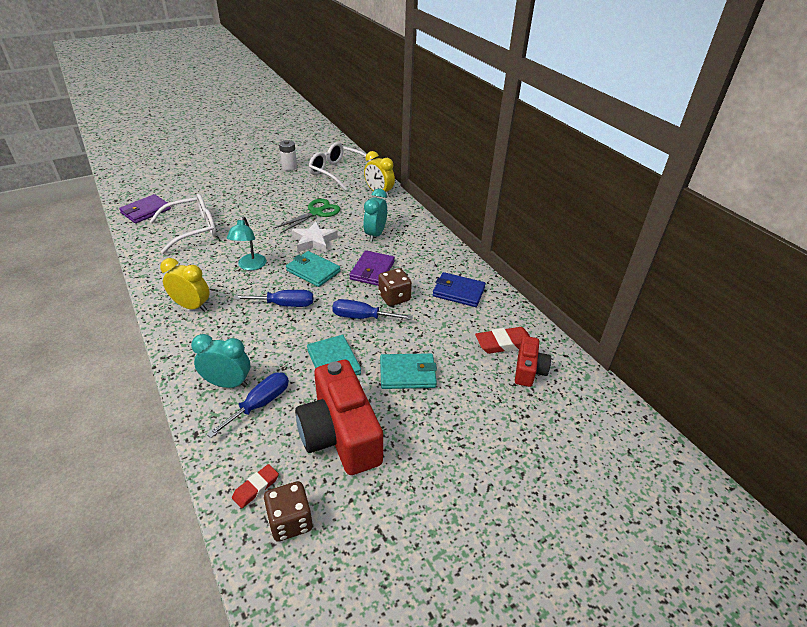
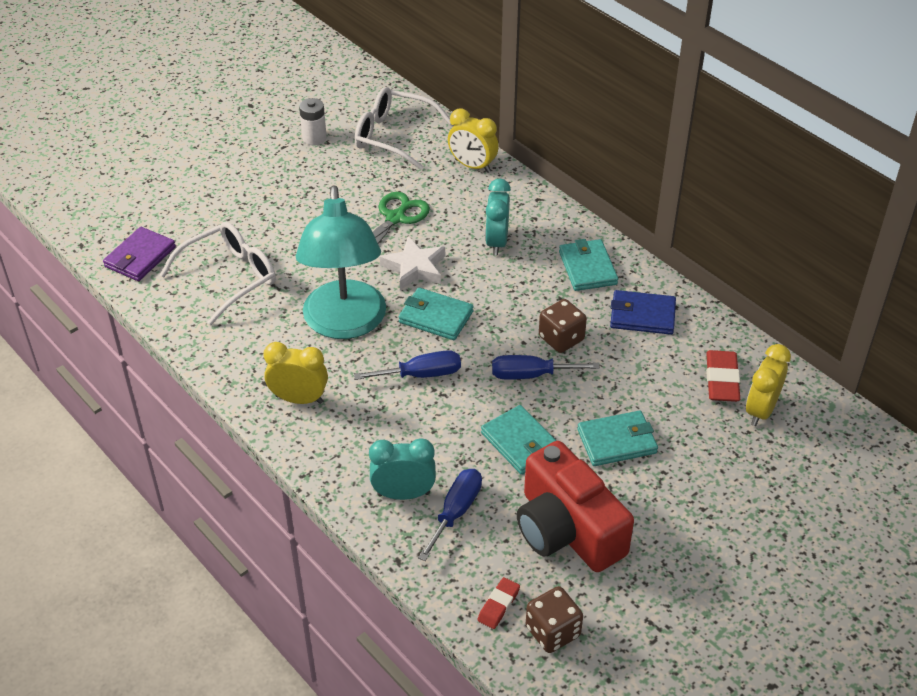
camera: 10 degrees left, 5 degrees up
(250, 266) = (345, 324): turquoise lamp -> turquoise lamp, size x2.12
(372, 270) = (515, 302): purple wallet -> none
(430, 258) = (587, 268): none -> turquoise wallet
(504, 343) = (722, 380): red eraser -> red eraser turned 60 degrees counterclockwise
(528, 370) = (761, 410): red camera -> yellow clock

